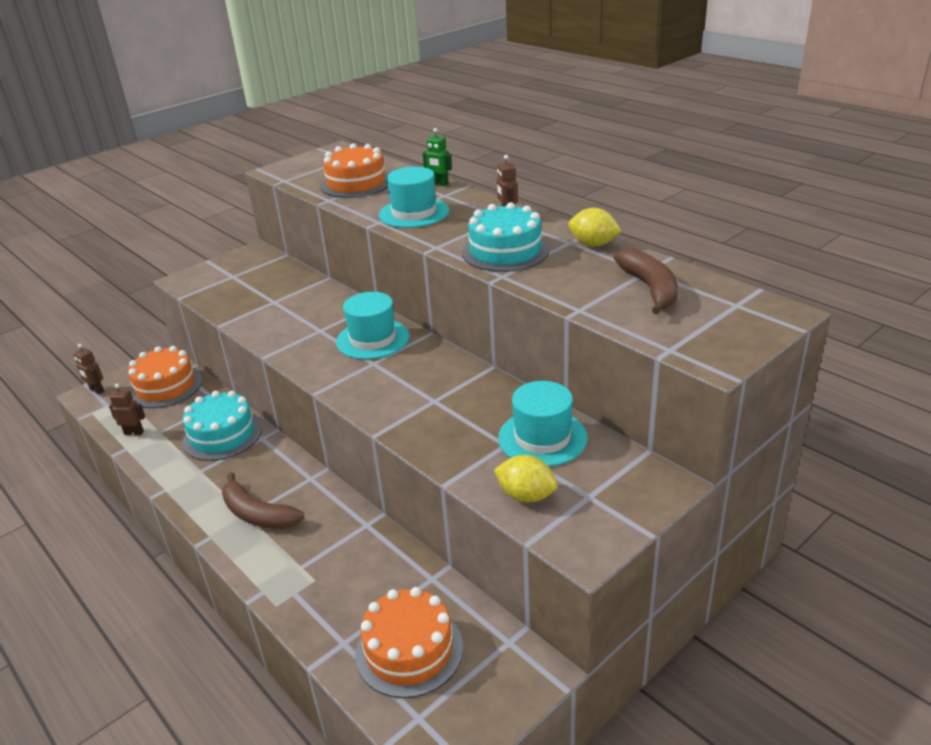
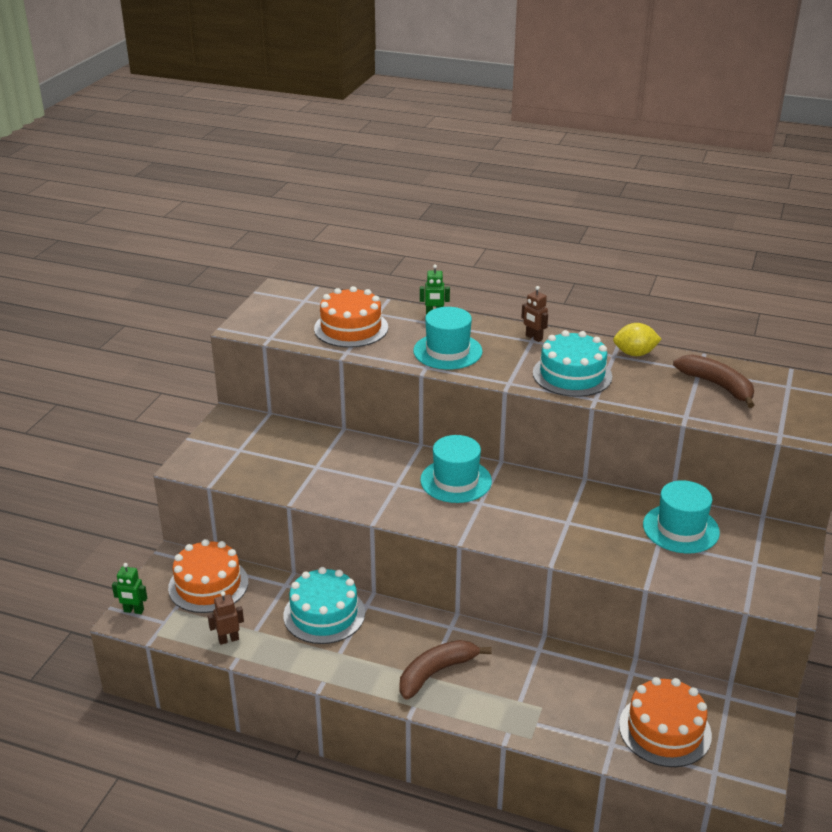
camera: 30 degrees left, 0 degrees up
(96, 390) = (133, 611): brown robot -> green robot
(257, 514) = (436, 672): brown banana -> brown banana turned 135 degrees clockwise
(526, 496) = (712, 576): yellow lemon -> none

